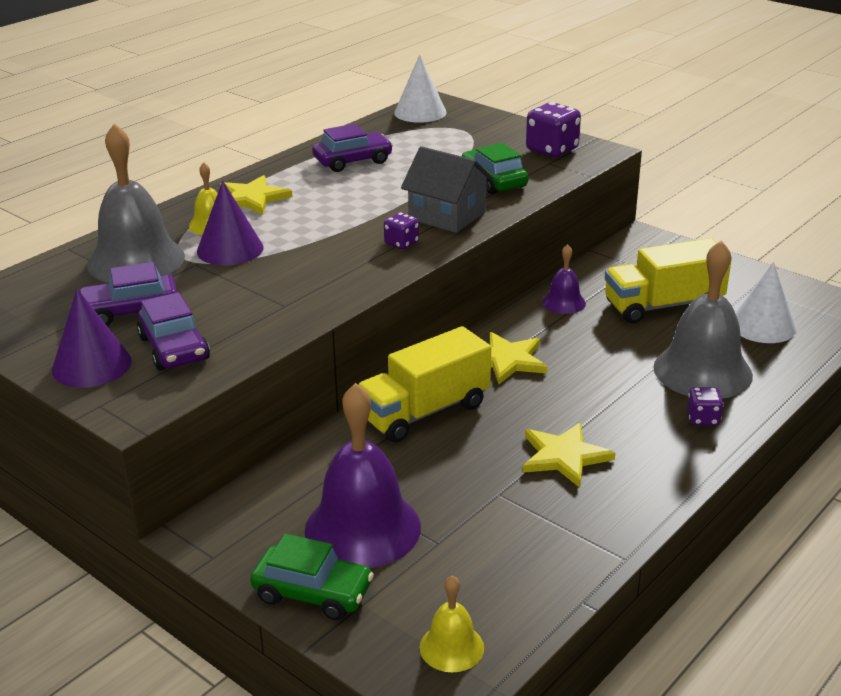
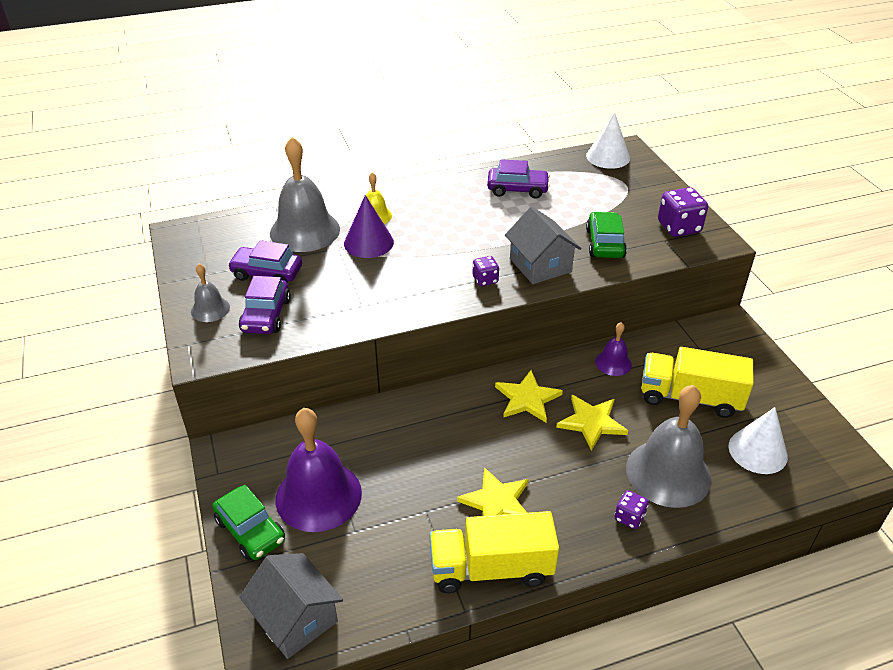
camera: 30 degrees right, 10 degrees up
(92, 365) = (210, 309): purple cone -> grey bell
(252, 198) = (420, 201): yellow star -> yellow star (591, 422)
(424, 411) = (433, 418): yellow truck -> yellow truck (491, 568)
(451, 647) = (296, 618): yellow bell -> grey house

